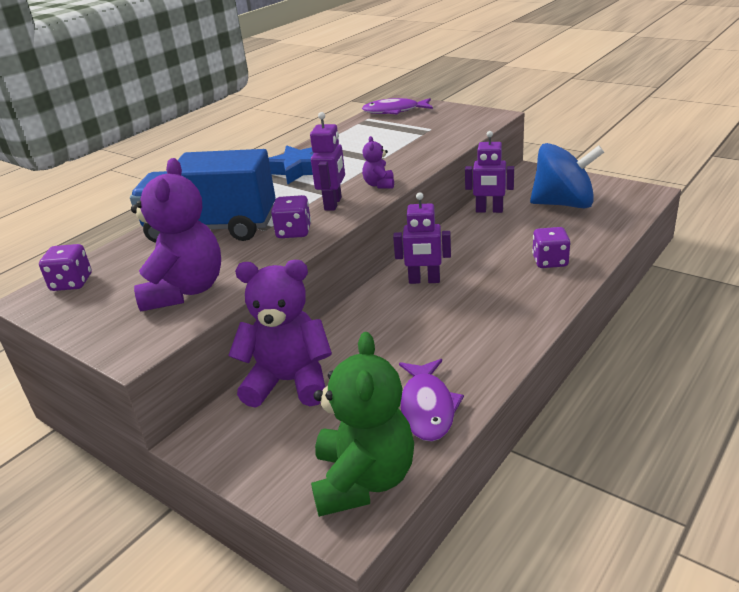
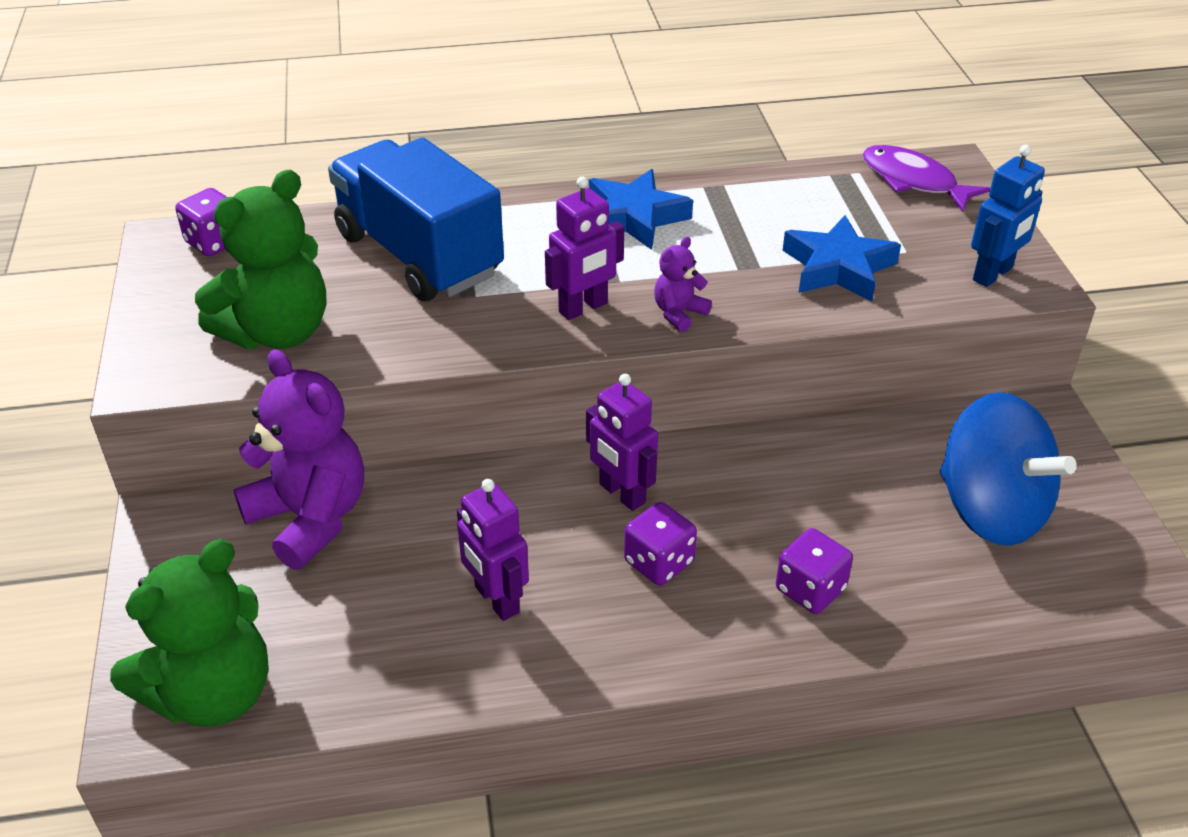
camera: 40 degrees right, 10 degrees up
(185, 291) = (277, 332): purple teddy bear -> green teddy bear
(294, 232) = (481, 323): purple dice -> purple dice (659, 562)
(415, 143) = (838, 268): none -> blue star
(428, 408) = (375, 667): purple fish -> none
(475, 120) = (993, 274): none -> blue robot
(489, 210) = (870, 443): purple robot -> purple robot (496, 600)

